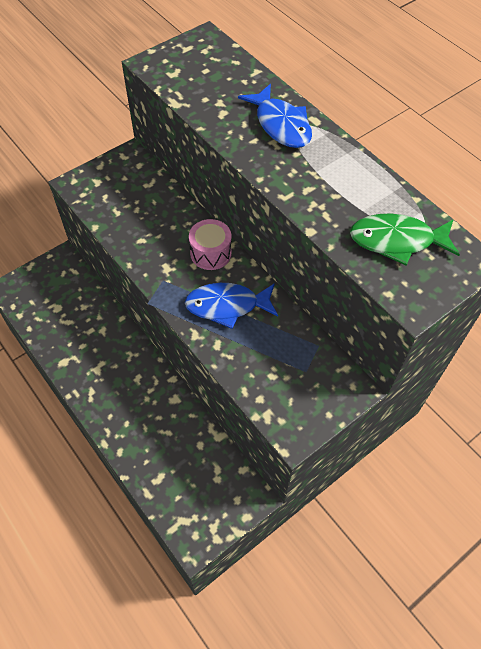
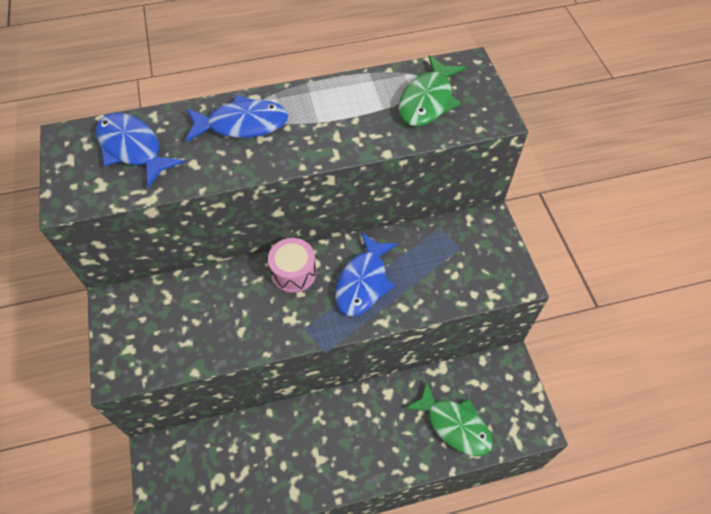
camera: 65 degrees left, 0 degrees up
(167, 465) = (454, 425): none -> green fish
(216, 75) = (133, 149): none -> blue fish

